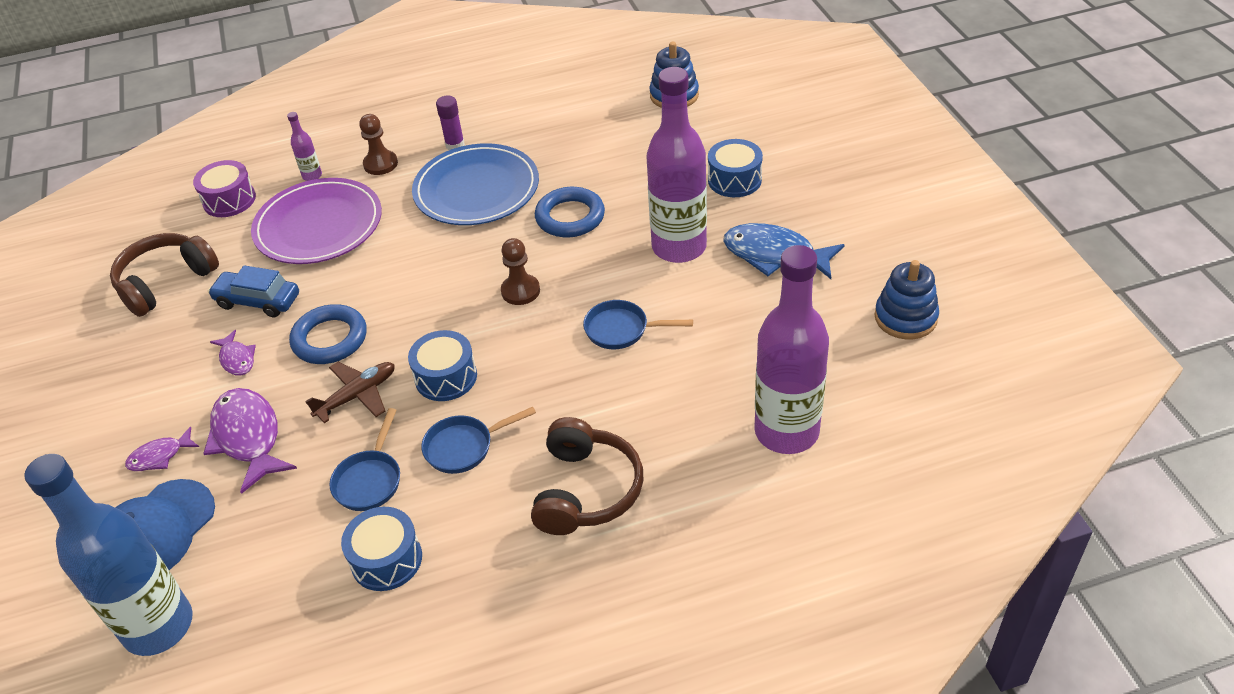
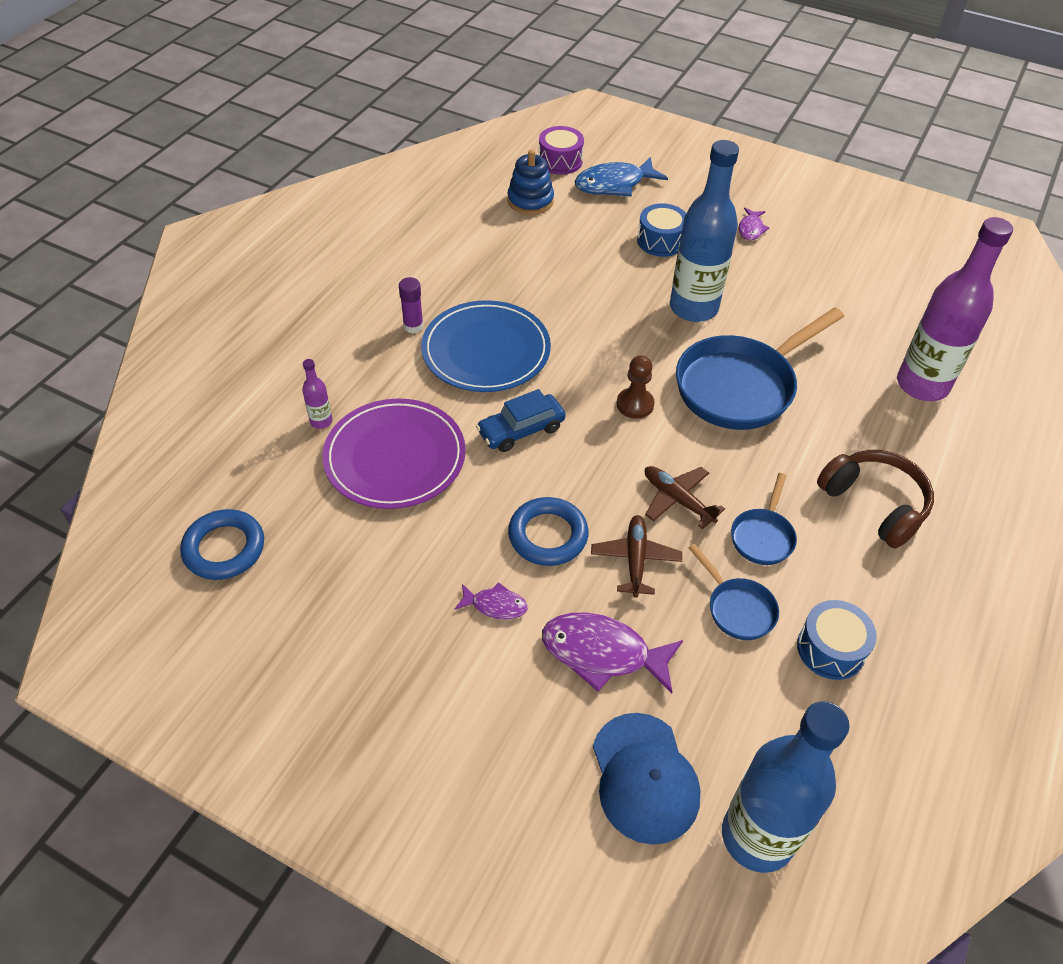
camera: 50 degrees left, 5 degrees up
(160, 456) = (554, 725): purple fish -> purple fish (751, 229)
(166, 282) = (323, 594): brown headphones -> none
(229, 200) = (271, 488): purple drum -> purple drum (560, 161)
(258, 301) = (438, 549): blue car -> blue car (521, 430)
(380, 164) = (371, 376): brown pawn -> none
(446, 377) = (677, 499): blue drum -> brown plane
(570, 217) = (589, 330): blue ring -> blue ring (224, 548)
(621, 330) = (741, 386): blue pan -> blue pan, size x2.07
(679, 247) = (693, 308): purple bottle -> blue bottle
(775, 255) = (758, 278): blue fish -> blue fish (614, 184)
(905, 317) = (882, 273): blue stacking toy -> none

